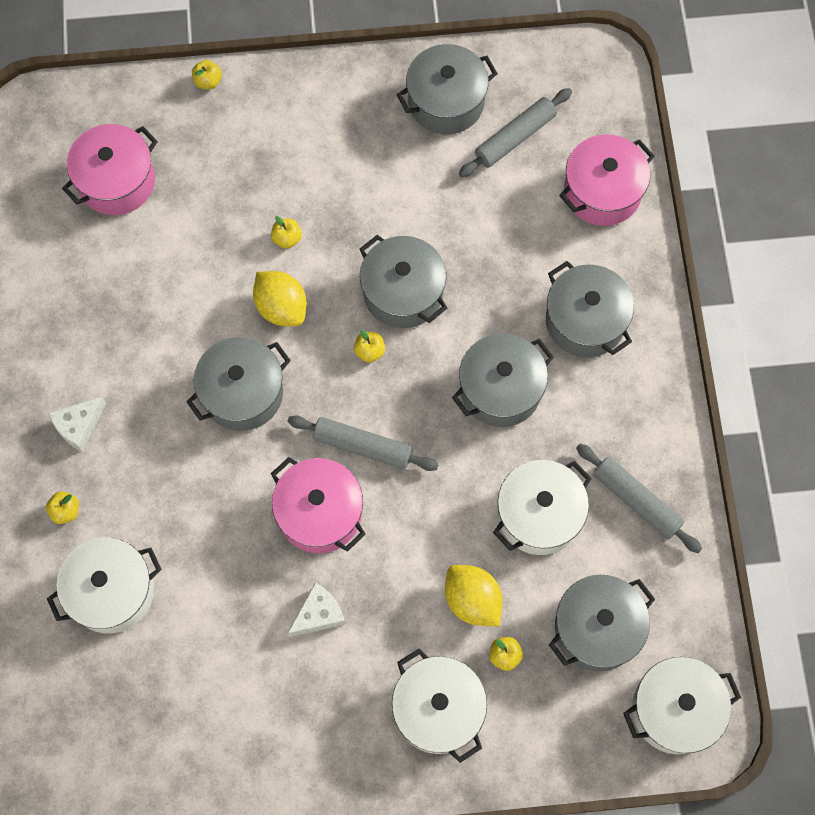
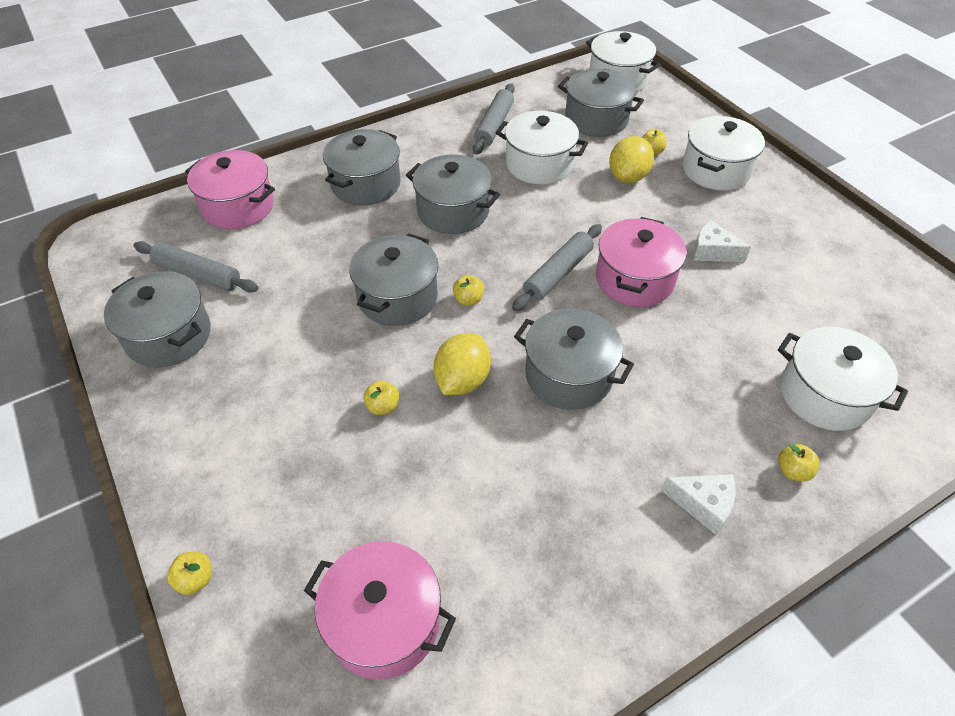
camera: 115 degrees left, 20 degrees down
(363, 446) = (558, 273): grey rolling pin -> grey rolling pin turned 45 degrees clockwise

